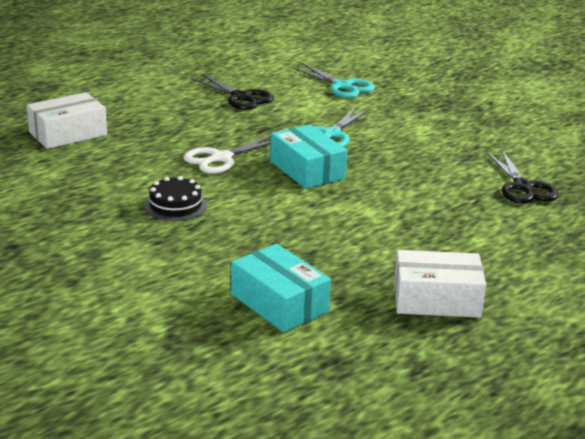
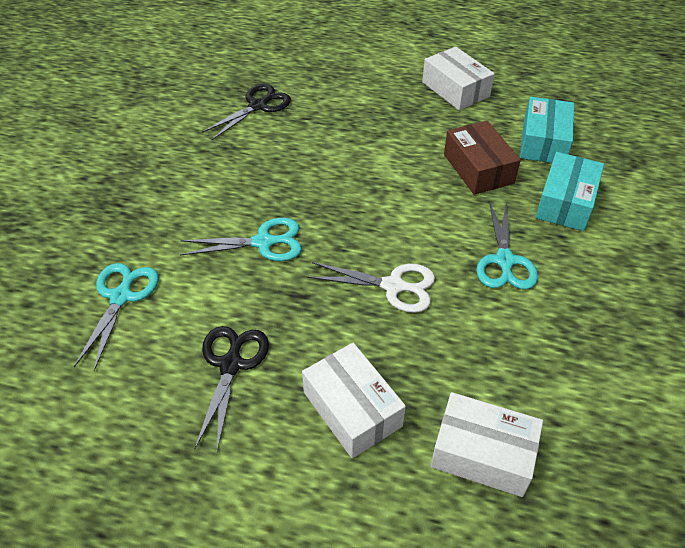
camera: 125 degrees left, 20 degrees up
(156, 114) = (352, 409): none -> white box
(175, 205) = (504, 261): black cake -> turquoise scissors
(291, 247) = (478, 168): none -> brown box
(307, 170) = (353, 220): turquoise box -> turquoise box (565, 202)

